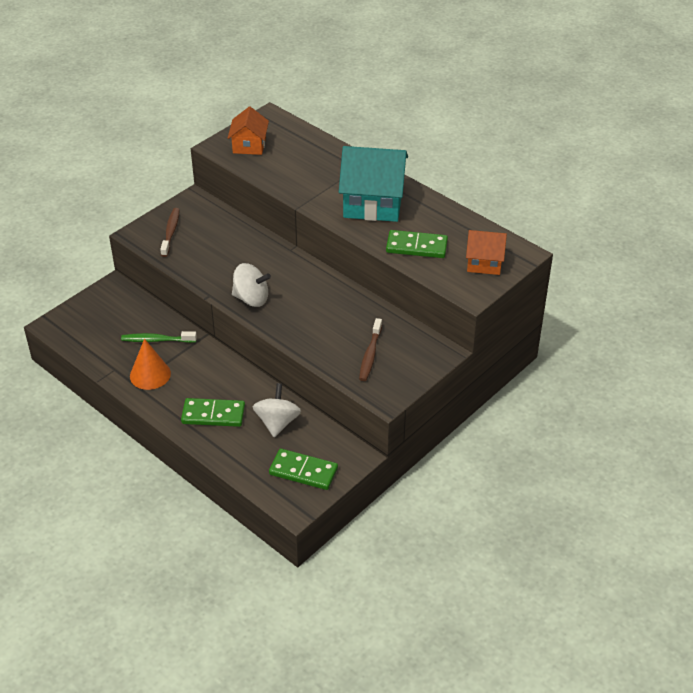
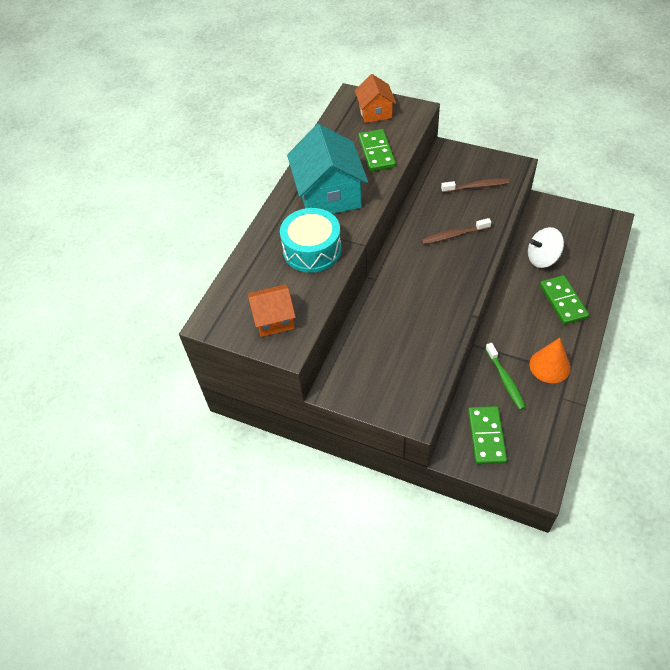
camera: 105 degrees left, 10 degrees up
(171, 232) = (397, 386): brown toothbrush -> brown toothbrush (453, 235)
(251, 298) = (457, 282): white spinning top -> none
(303, 471) = (577, 227): green domino -> green domino (486, 436)
(310, 179) = (312, 250): none -> turquoise drum

